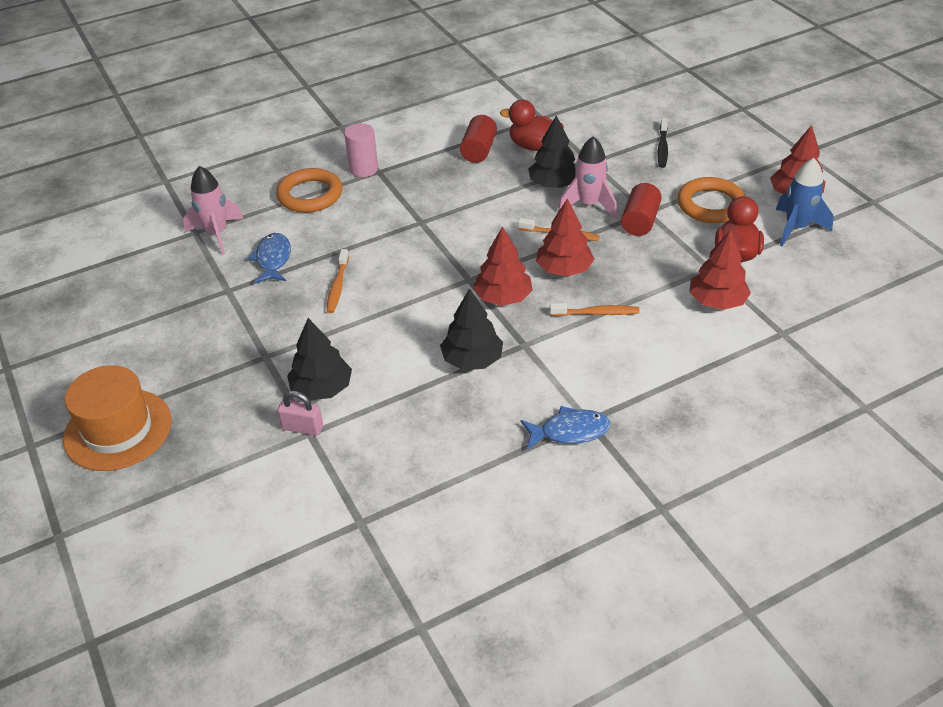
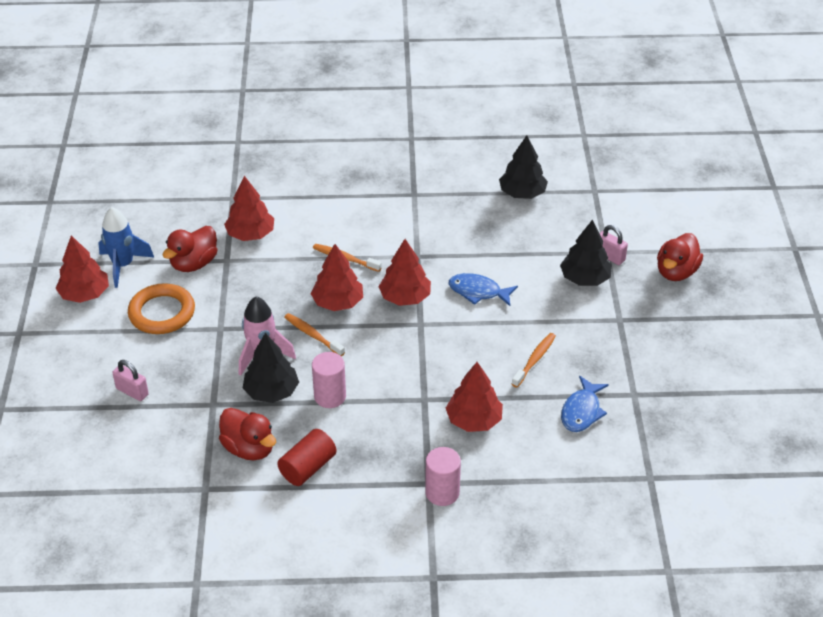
camera: 155 degrees left, 0 degrees up
(118, 429) = (748, 303): orange hat -> none
(214, 438) = (676, 272): none -> red duck
(217, 234) = (628, 465): pink rocket -> none
(310, 195) = (515, 479): orange ring -> none
(367, 221) = (474, 420): none -> red tree
(472, 359) = (462, 259): black tree -> black tree (522, 193)
(502, 197) = (330, 396): none -> pink cylinder
(569, 431) = (431, 192): blue fish -> blue fish (478, 292)
(640, 221) = (236, 321): red cylinder -> none
(662, 148) = (132, 391): black toothbrush -> pink padlock

